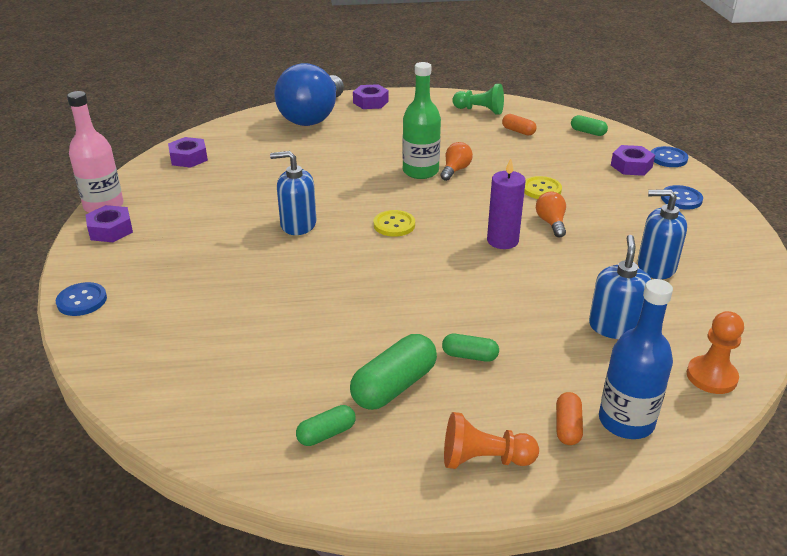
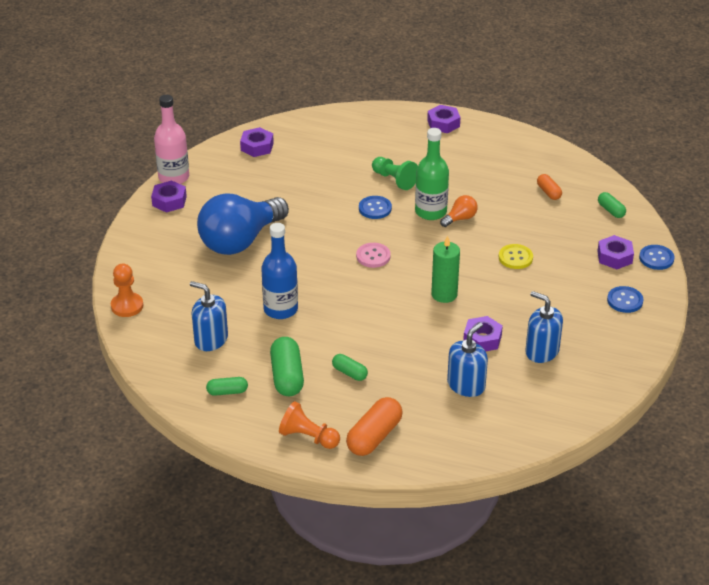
camera: 25 degrees right, 5 degrees up
(82, 301) = (127, 254): blue button -> blue button (375, 208)
(298, 224) = (302, 235): blue soap dispenser -> blue soap dispenser (211, 339)
(313, 117) = (382, 128): blue light bulb -> blue light bulb (240, 241)
(394, 225) = (373, 256): yellow button -> pink button
(394, 386) = (287, 376): green capsule -> green capsule turned 75 degrees counterclockwise
(480, 110) = (534, 159): green pawn -> green pawn (394, 180)
(502, 241) = (444, 294): purple candle -> green candle
(551, 223) = (495, 290): orange light bulb -> none
(567, 427) = (374, 436): orange capsule -> orange capsule, size x1.78
(584, 273) = (482, 339): none -> purple nut
(626, 421) = (414, 446): blue bottle -> blue bottle (280, 309)
(711, 376) = (498, 439): orange pawn -> orange pawn (127, 306)

